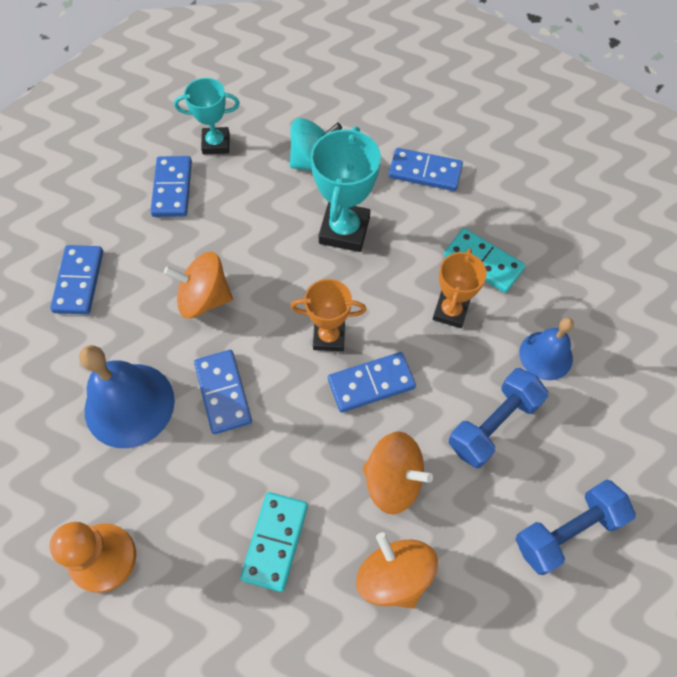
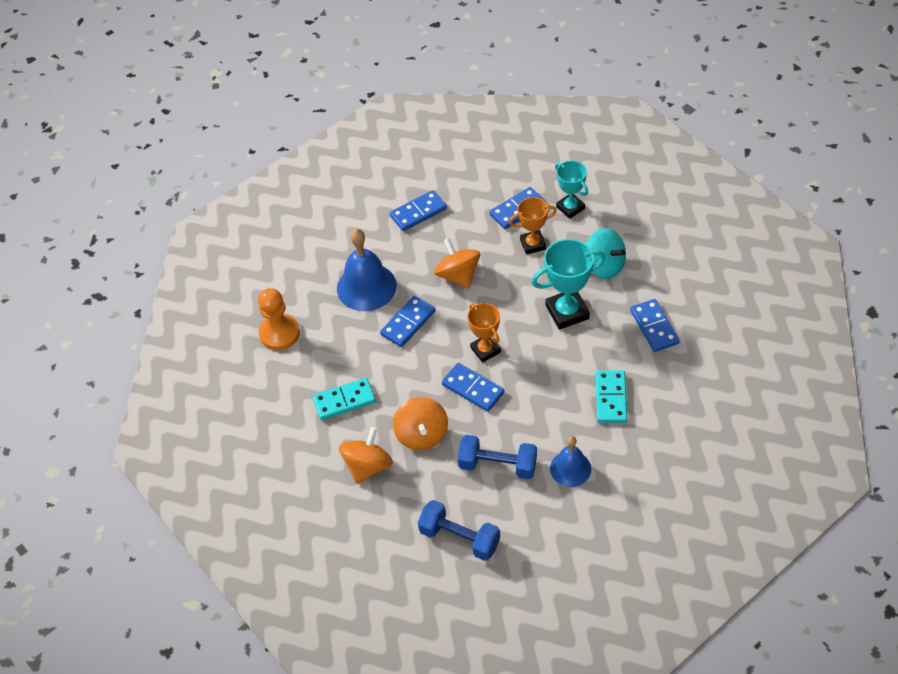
camera: 60 degrees right, 10 degrees down
(450, 311) = (557, 401): orange trophy -> orange trophy (533, 244)

